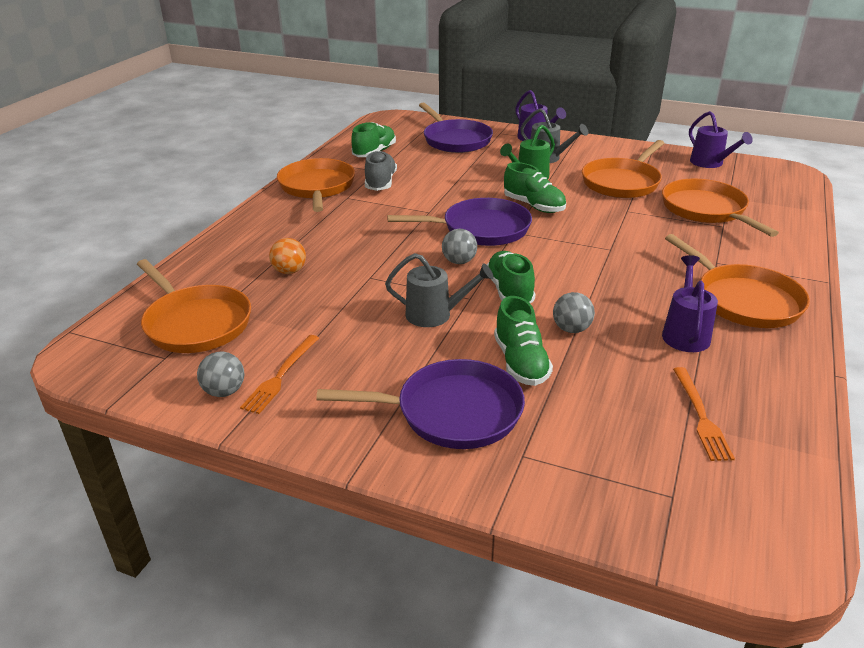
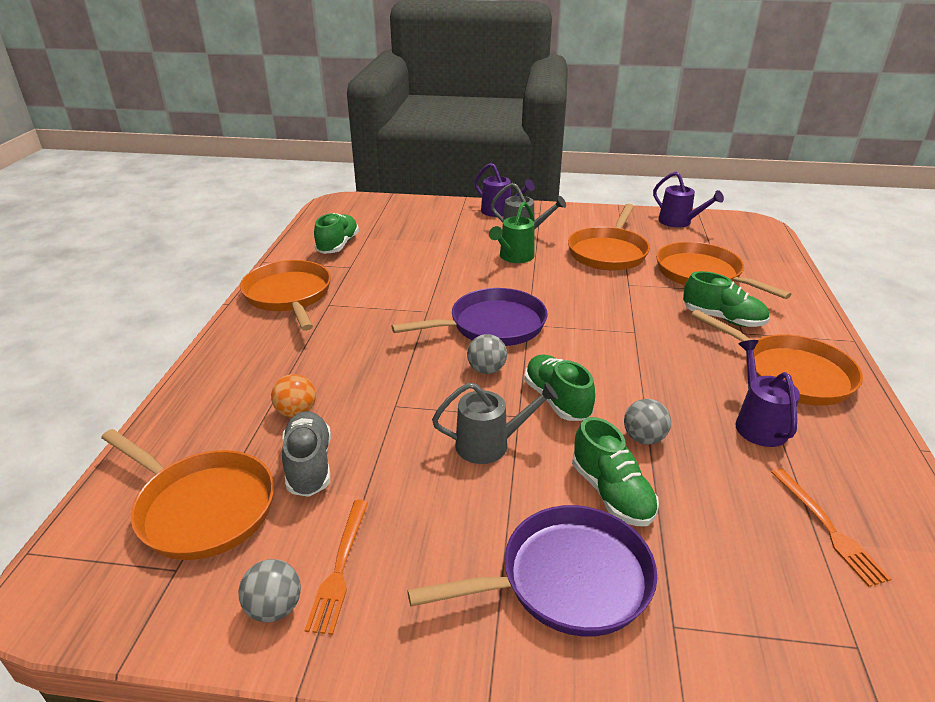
camera: 15 degrees left, 0 degrees up
(380, 183) = (359, 282): grey shoe -> grey shoe (309, 465)
(455, 140) = (419, 221): purple pan -> none
(534, 206) = (534, 290): green shoe -> green shoe (723, 319)

